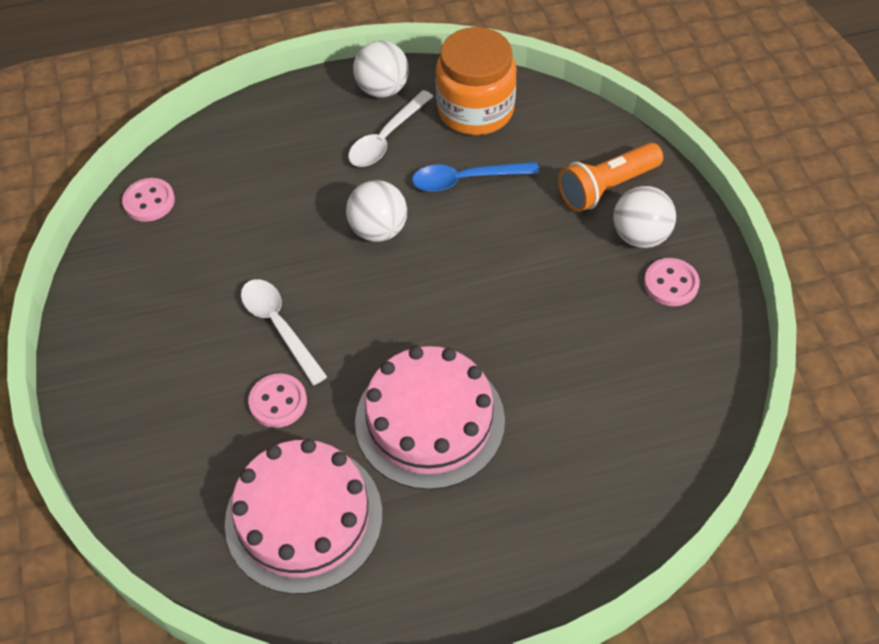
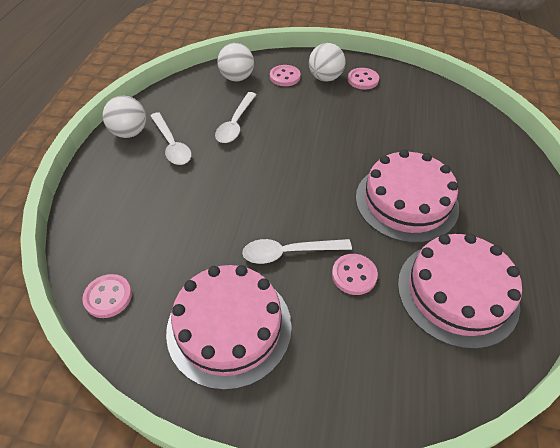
camera: 65 degrees left, 5 degrees down
(158, 315) = (229, 327): none -> pink cake
(378, 230) = (243, 174): white ball -> white ball (237, 78)
(466, 180) = (235, 124): blue spoon -> white spoon
(475, 110) = (186, 102): orange jar -> none
(607, 187) = (285, 77): orange flashlight -> pink button

